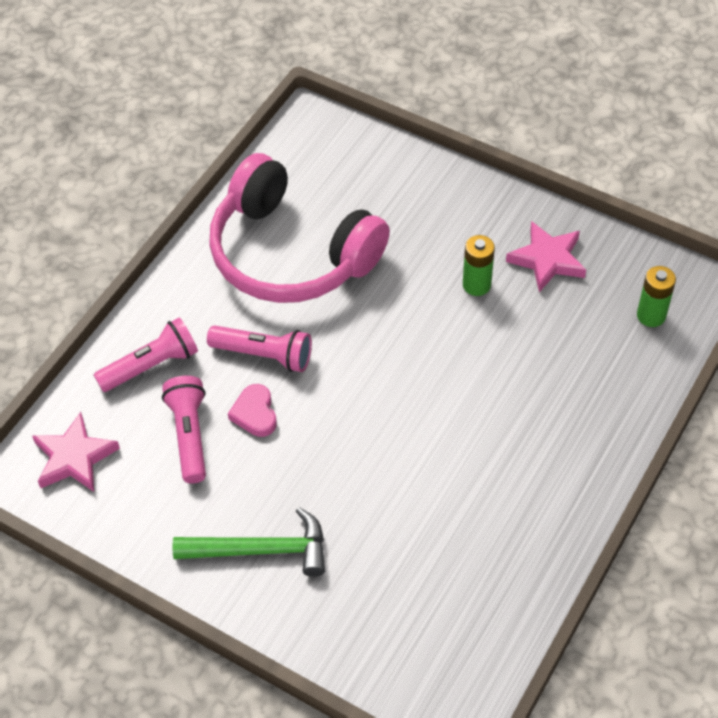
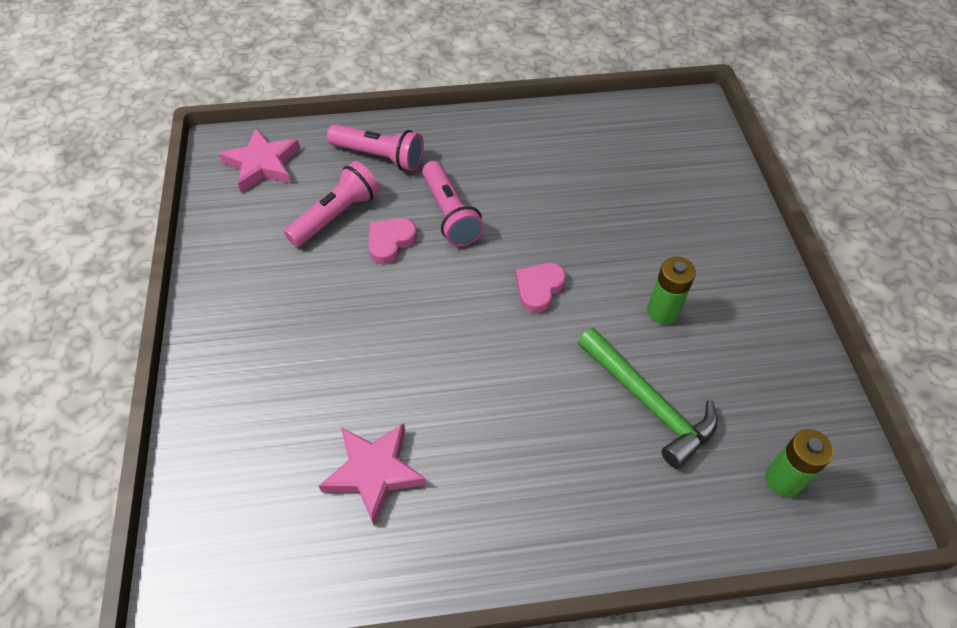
camera: 50 degrees right, 0 degrees up
(261, 550) = (263, 326): green hammer -> green hammer (648, 402)
(291, 253) = (561, 172): pink headphones -> none
(390, 345) = (539, 289): none -> pink heart
(547, 260) = (748, 349): pink star -> pink star (374, 472)

